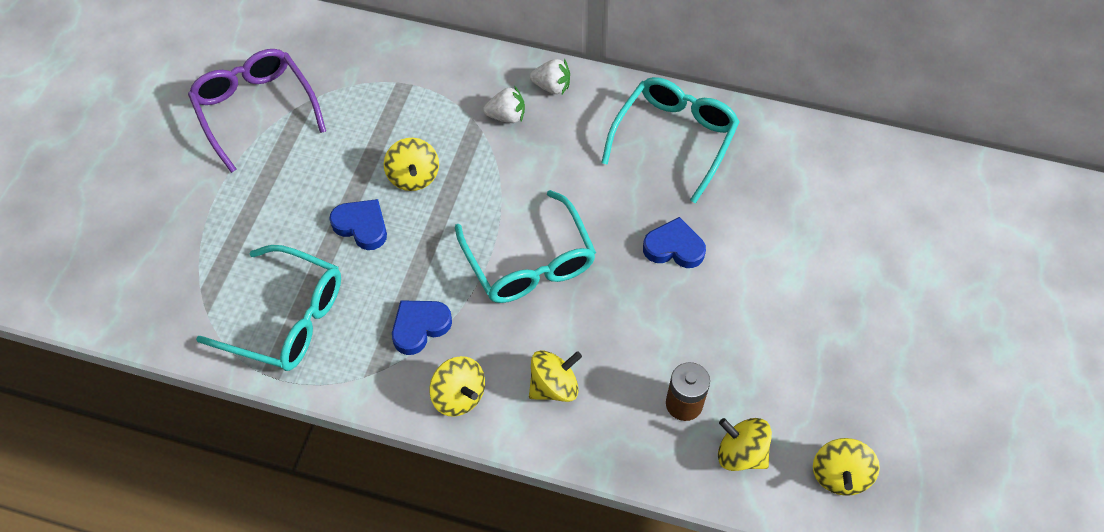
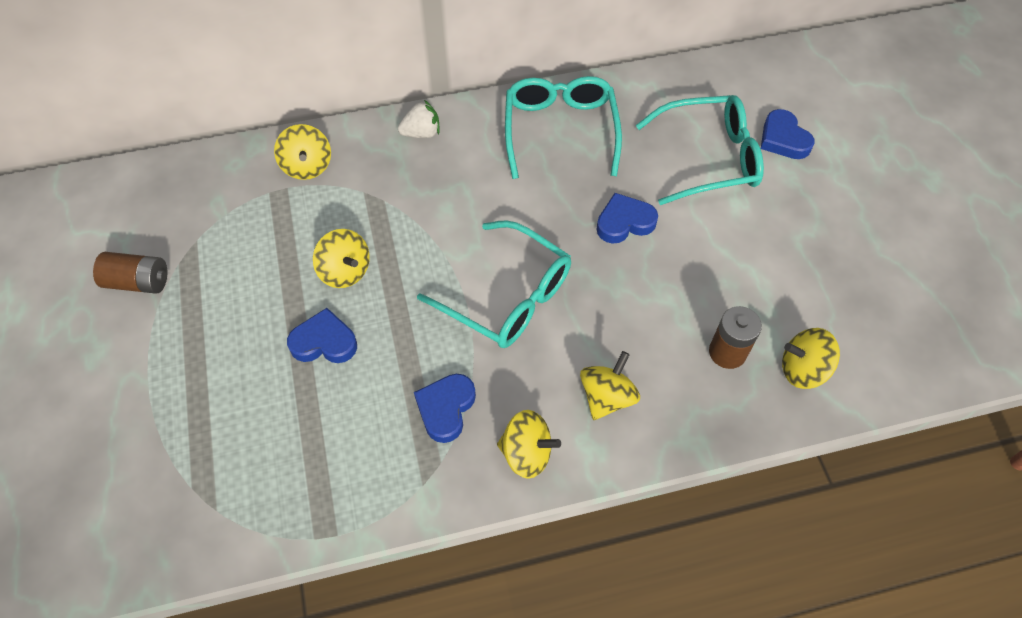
camera: 30 degrees left, 0 degrees up
(255, 110) = (138, 282): purple glasses -> brown battery
(287, 319) = (306, 470): turquoise glasses -> turquoise glasses (709, 158)
(506, 116) = (397, 177): white strawberry -> none
(839, 475) = (890, 344): yellow spinning top -> yellow spinning top (307, 166)
(880, 242) = (783, 139): none -> blue heart

